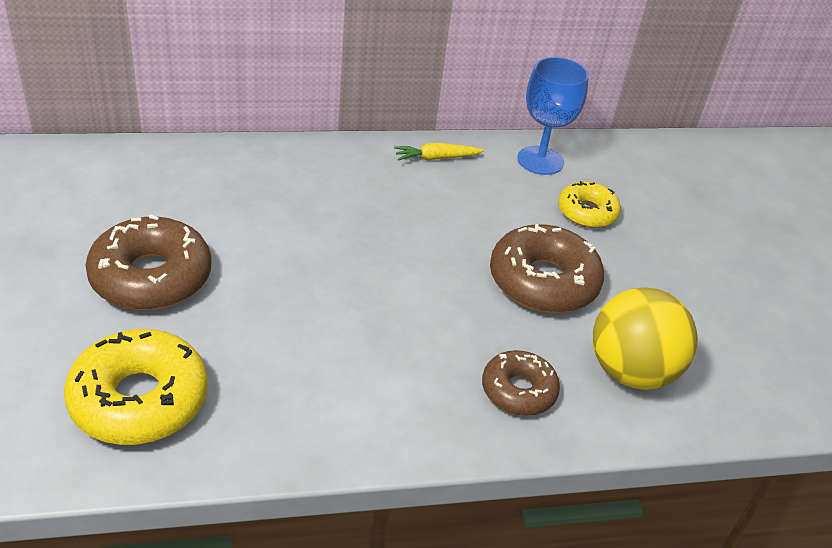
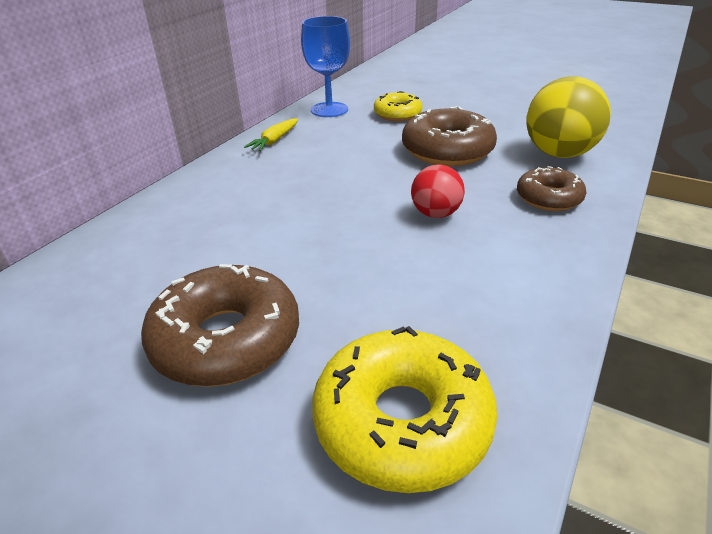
camera: 45 degrees left, 5 degrees down
(410, 319) = (435, 214): none -> red ball

